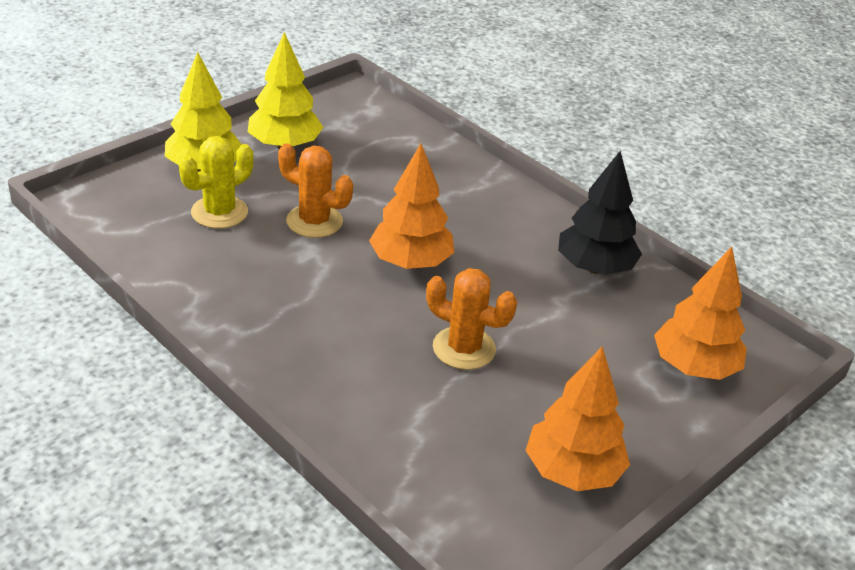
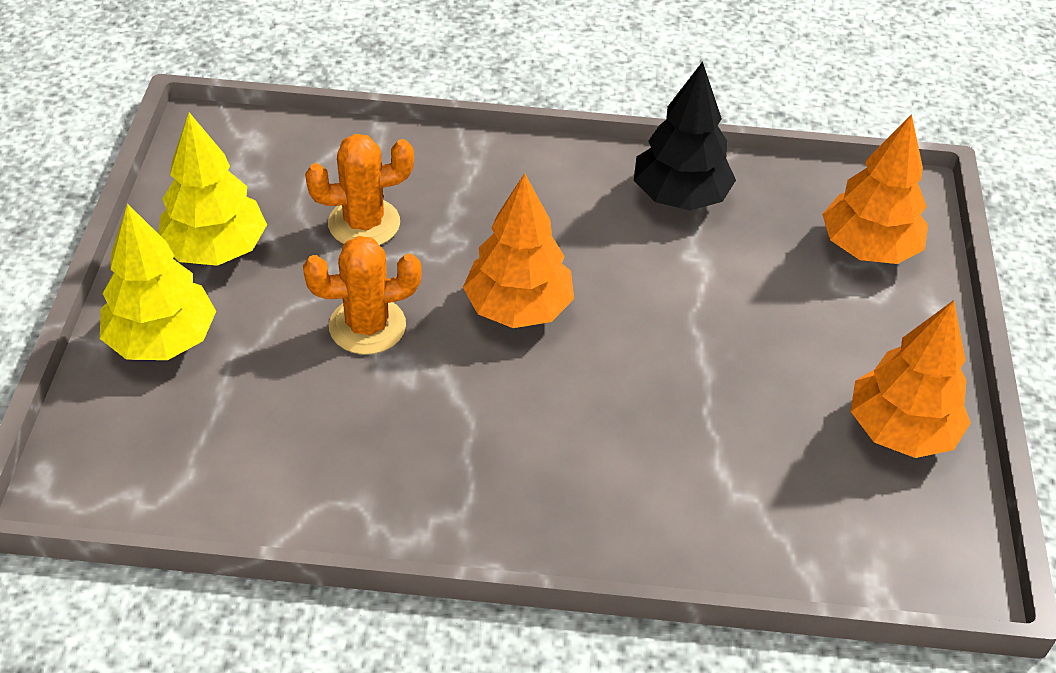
camera: 40 degrees left, 10 degrees up
(219, 212) = (253, 386): yellow cactus -> none
(464, 348) = (677, 371): orange cactus -> orange cactus (364, 223)

